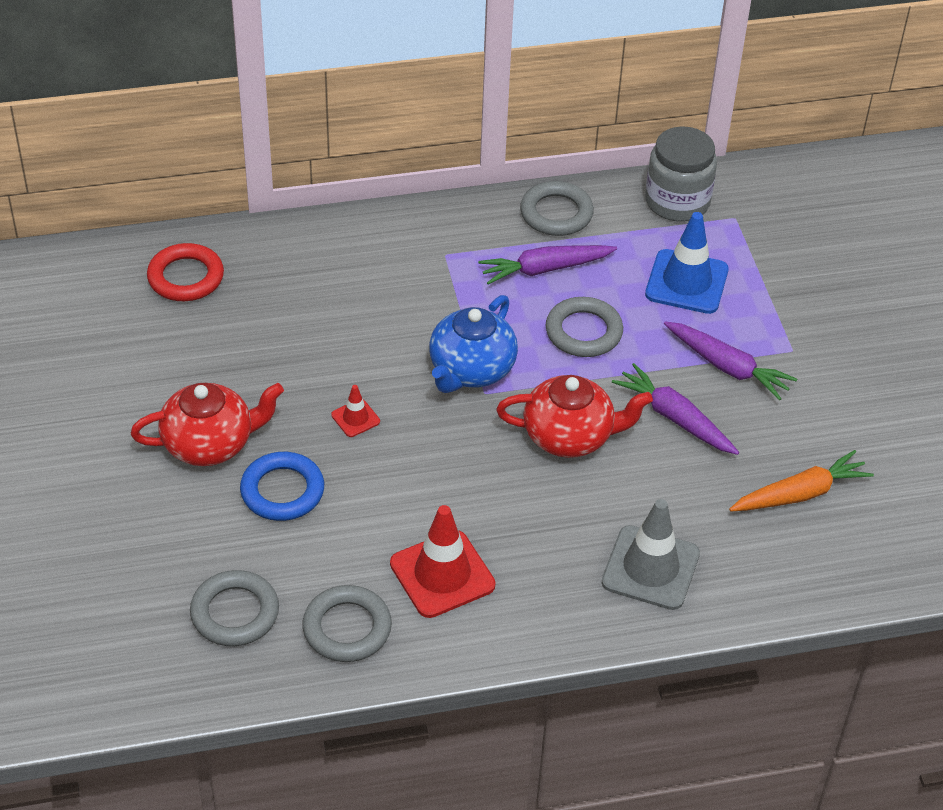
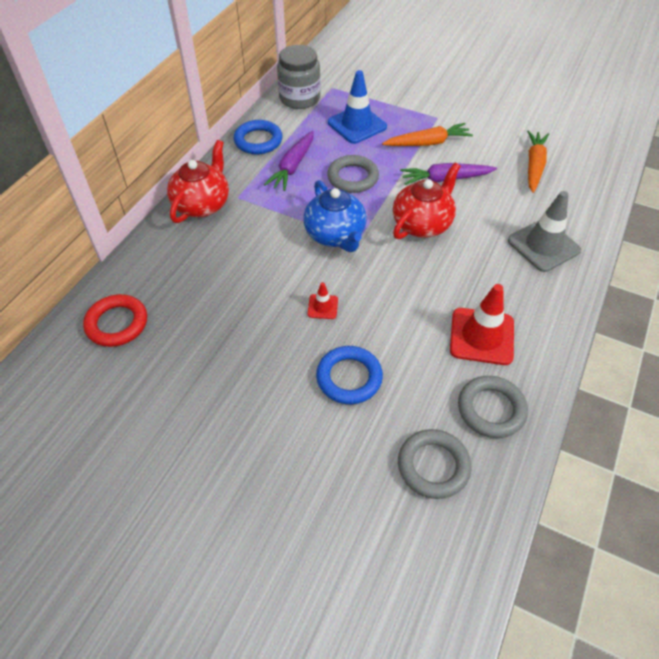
camera: 50 degrees left, 5 degrees up
(210, 444) = (273, 394): red teapot -> red teapot (202, 204)
(556, 213) = (258, 141): grey ring -> blue ring
(727, 367) = (428, 143): purple carrot -> orange carrot

